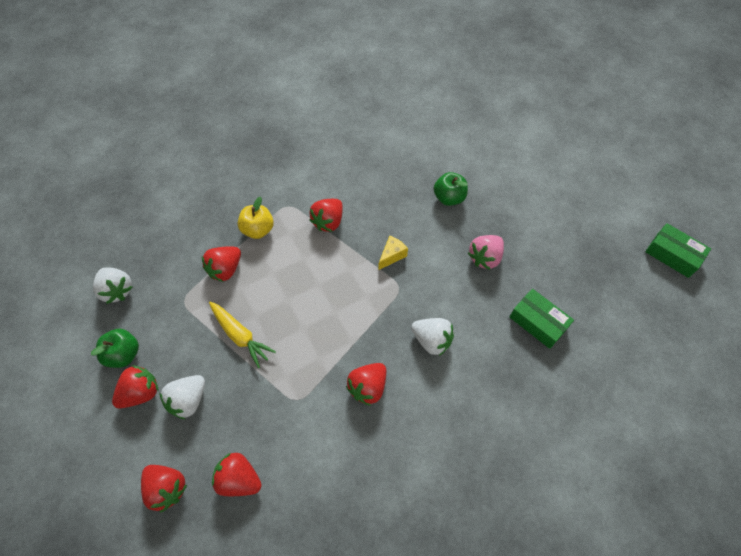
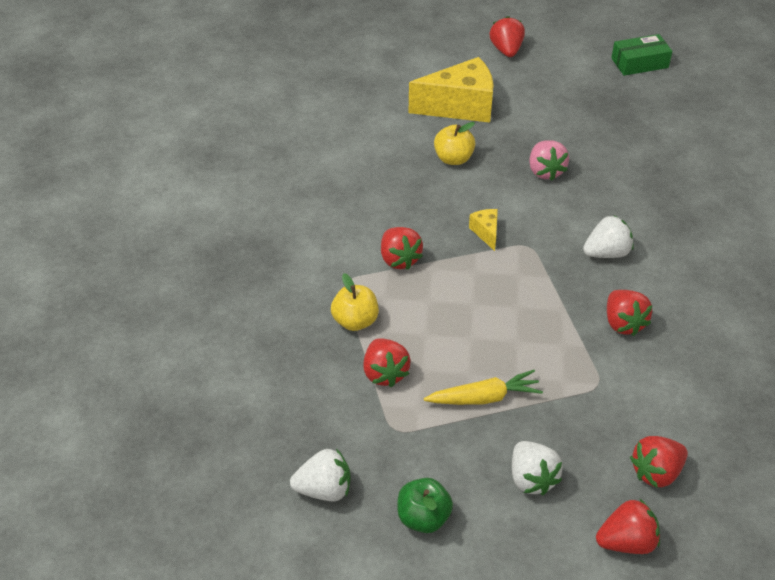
camera: 55 degrees left, 15 degrees down
(141, 392) = (489, 520): red strawberry -> red strawberry (506, 50)
(449, 198) = (453, 159): green apple -> yellow apple
(506, 172) = (460, 107): none -> yellow cheese
(538, 322) = (642, 175): green box -> none

